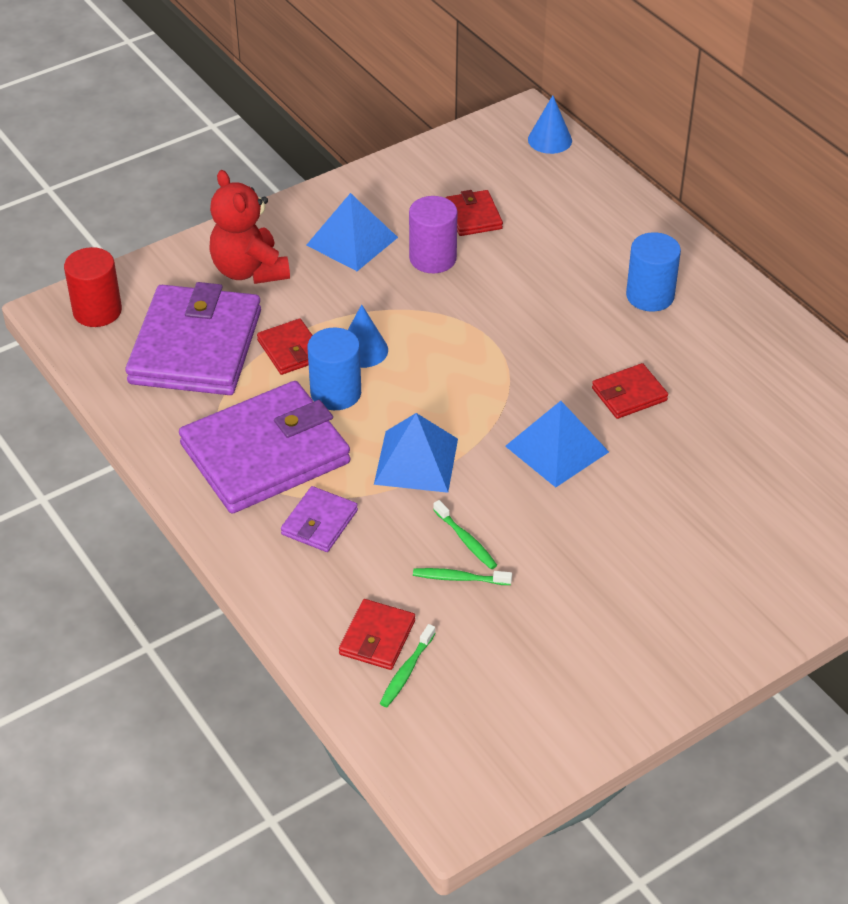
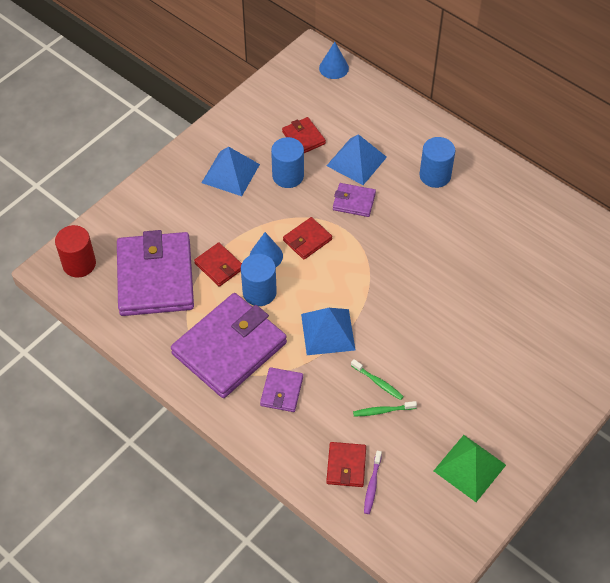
camera: 15 degrees left, 10 degrees up
(249, 270) = (170, 210): red teddy bear -> none
(407, 671) = (372, 485): green toothbrush -> purple toothbrush
(433, 258) = (288, 176): purple cylinder -> blue cylinder
(517, 307) = (354, 202): none -> purple wallet
(557, 449) = (413, 302): blue pyramid -> blue pyramid (356, 161)
(564, 680) = (469, 468): none -> green pyramid
(629, 394) = (445, 252): red wallet -> red wallet (307, 240)

